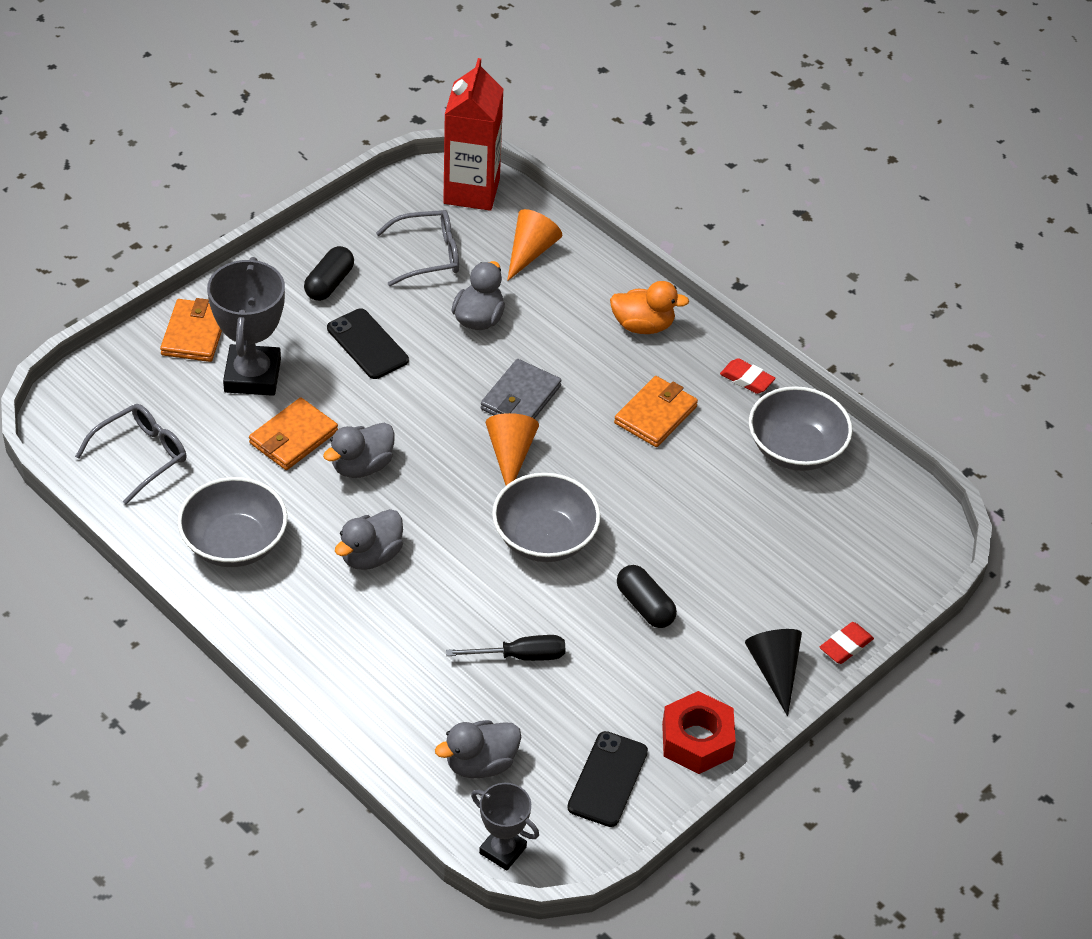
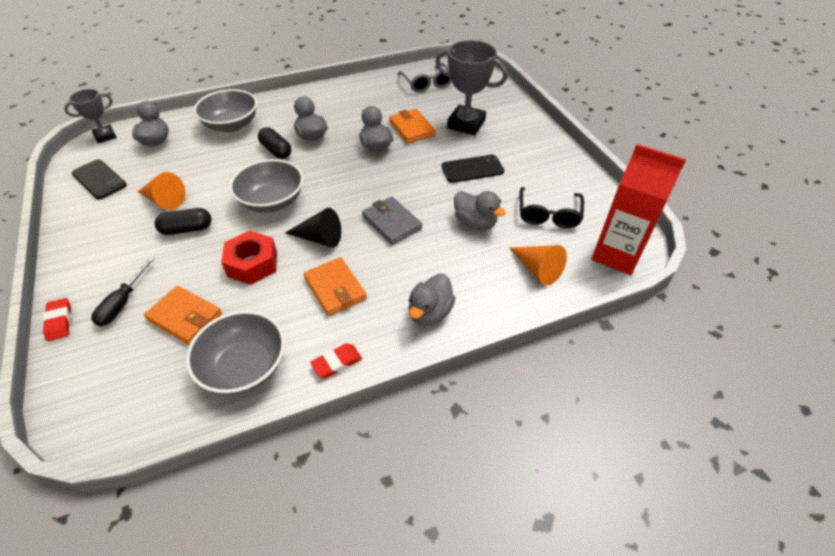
camera: 115 degrees right, 0 degrees up
(195, 333) = (508, 112): orange wallet -> orange wallet (185, 317)
(234, 543) = (352, 99): grey bowl -> grey bowl (231, 125)
(329, 283) = (533, 166): black capsule -> black capsule (276, 151)
(428, 255) = (548, 214): grey glasses -> black glasses
(510, 455) = (346, 205): orange cone -> orange cone (164, 200)
(520, 656) = (202, 170): black screwdriver -> black screwdriver (123, 303)
(643, 325) = (430, 313): orange duck -> grey duck
(697, 740) = (80, 221): red nut -> red nut (252, 264)
(774, 670) = (83, 274): black cone -> black cone (319, 238)

